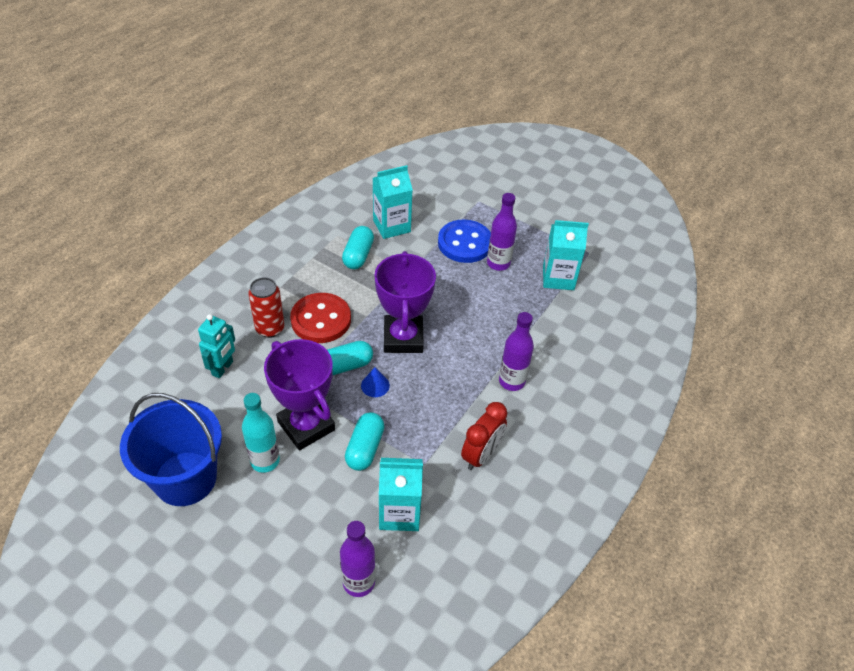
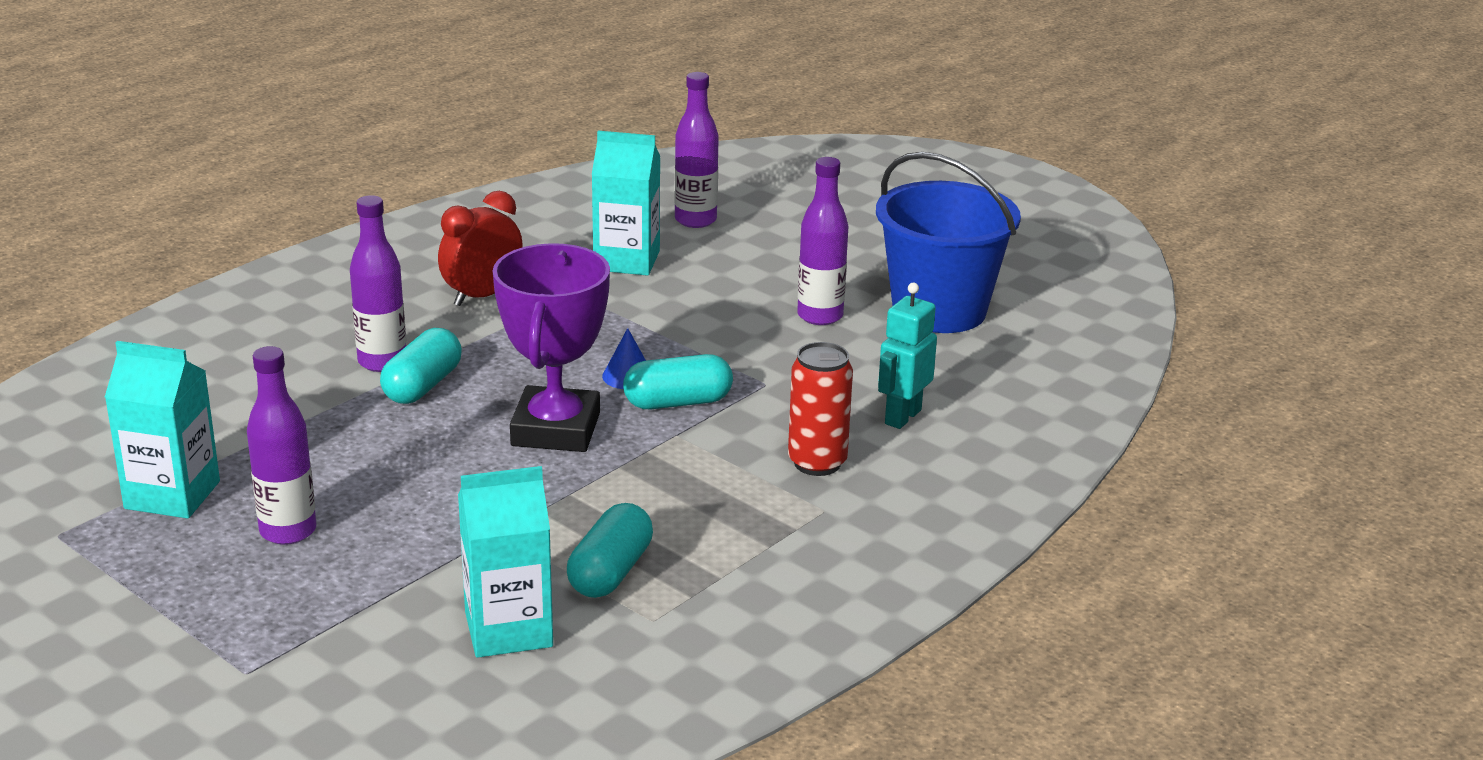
camera: 170 degrees left, 20 degrees down
(265, 461) = (820, 316): turquoise bottle -> purple bottle
(306, 426) = (754, 343): purple trophy -> none
(321, 320) = (713, 468): red button -> none
(365, 448) = (662, 315): turquoise capsule -> turquoise capsule (422, 386)
(465, 243) = (342, 577): blue button -> none

